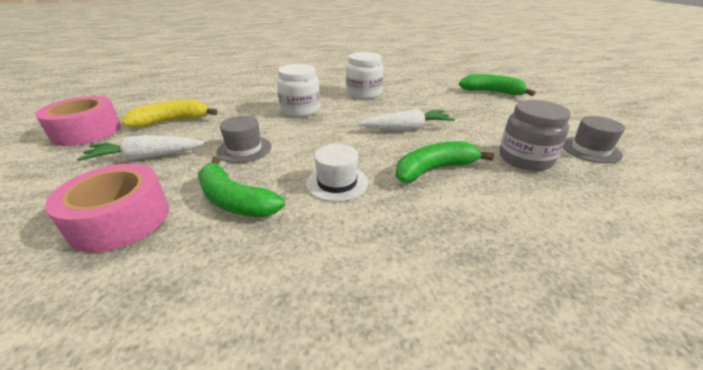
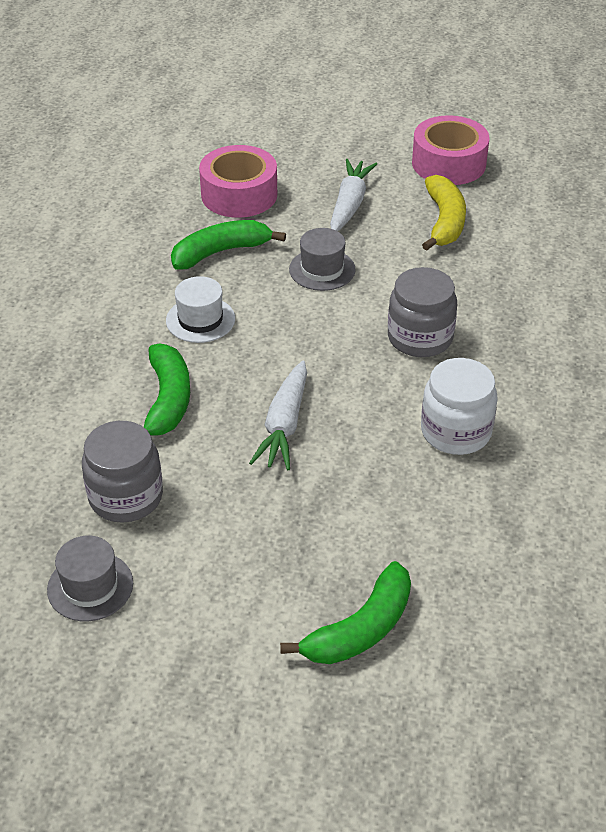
camera: 115 degrees right, 10 degrees up
(300, 110) = (420, 338): white jar -> grey jar

